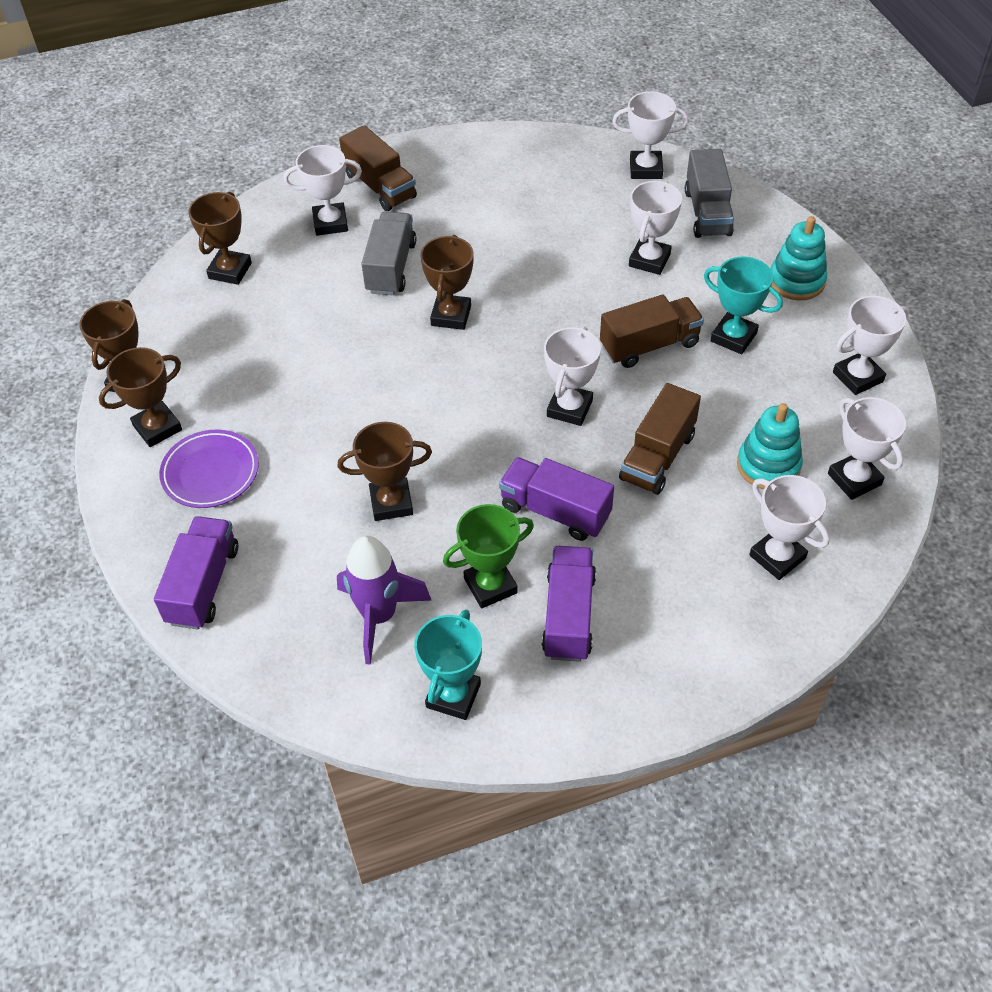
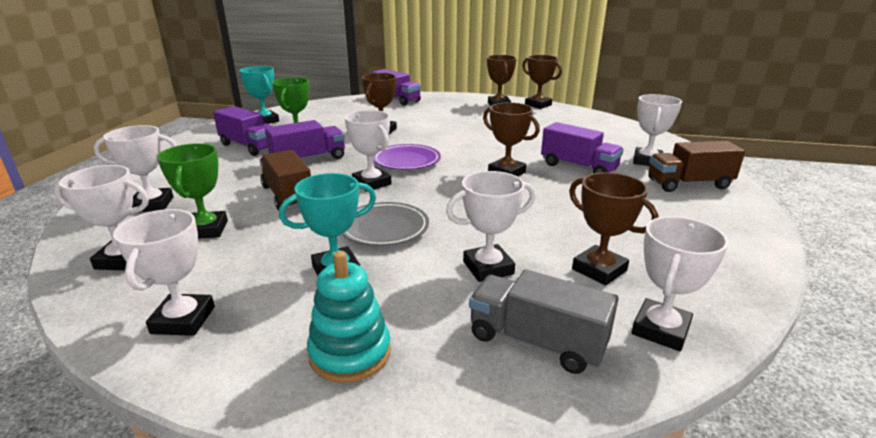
camera: 120 degrees right, 25 degrees down
(210, 472) = (456, 108): purple plate -> purple plate (406, 161)
(230, 271) = (612, 131): brown trophy -> brown trophy (599, 270)
(379, 616) = (326, 118): purple rocket -> none
(391, 267) = (578, 167): grey truck -> purple truck
(649, 260) = (488, 268): white trophy -> white trophy turned 75 degrees counterclockwise
(649, 345) = (384, 228): brown truck -> grey plate
(768, 466) = (206, 230): turquoise stacking toy -> green trophy

